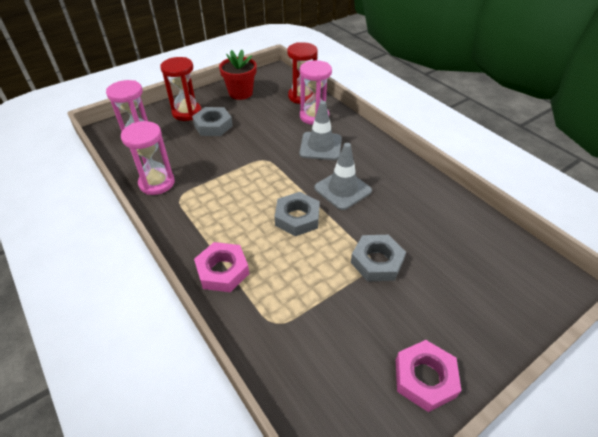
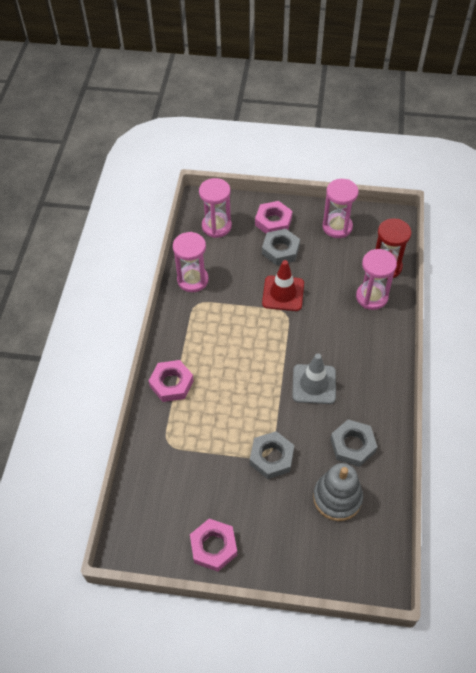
camera: 45 degrees right, 10 degrees up
(187, 113) = (273, 221): red hourglass -> pink nut
(240, 93) = (337, 227): red flower pot -> pink hourglass
(247, 149) = (283, 293): none -> red traffic cone
(297, 218) = (256, 382): grey nut -> grey nut (353, 445)
(320, 146) = (342, 332): grey traffic cone -> none
(458, 251) = (337, 498): none -> grey stacking toy

